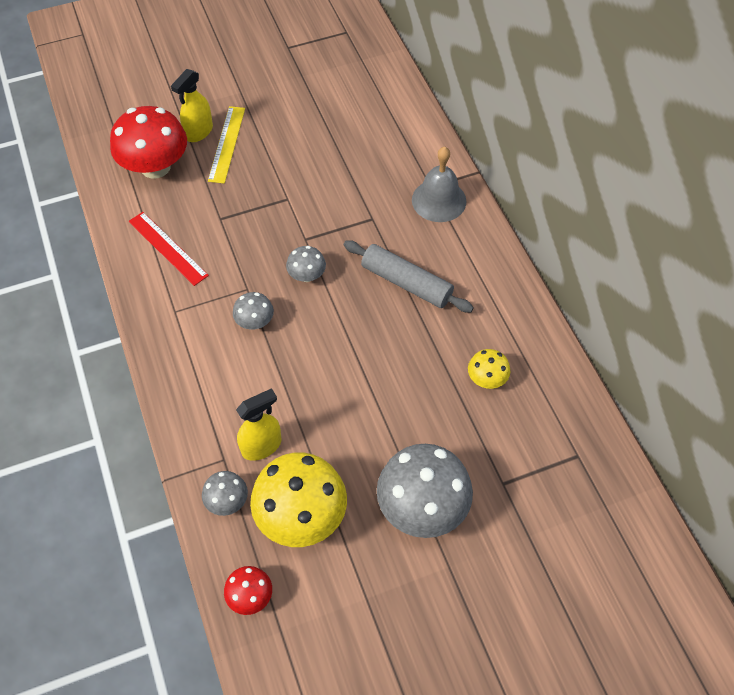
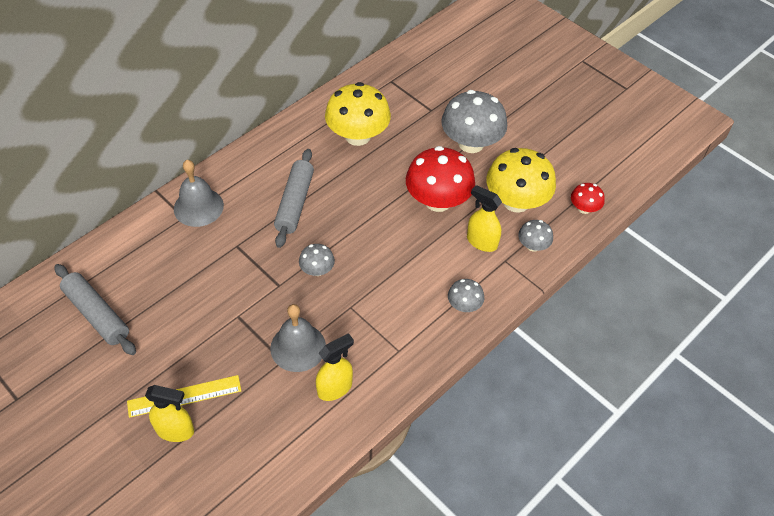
camera: 115 degrees left, 5 degrees down
(155, 167) = (238, 449): red mushroom -> red mushroom (438, 201)
(168, 248) = (335, 388): red ruler -> yellow spray bottle
(227, 233) = (298, 347): none -> grey bell
(255, 322) = (380, 288): grey mushroom -> grey mushroom (464, 305)
(344, 104) = (97, 314): none -> grey rolling pin
(486, 379) = (358, 136): yellow mushroom -> yellow mushroom, size x2.05

